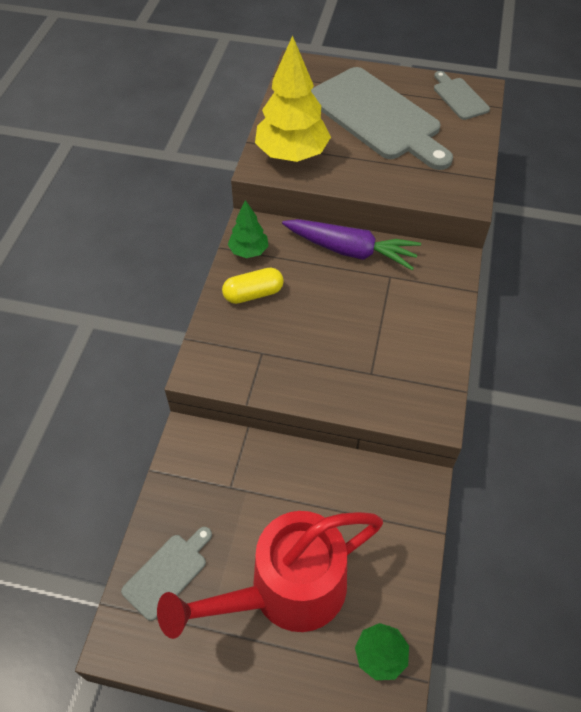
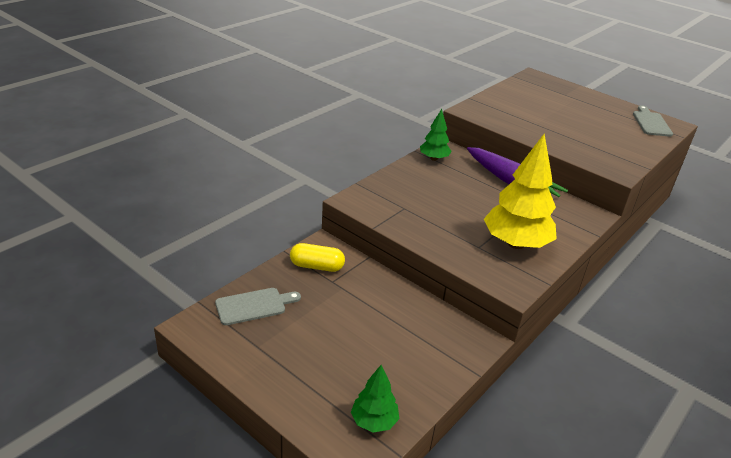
camera: 25 degrees right, 20 degrees down
(253, 294) = (421, 179): yellow capsule -> yellow capsule (317, 266)
(284, 591) = (328, 351): red watering can -> none
(292, 154) = (497, 112): yellow tree -> yellow tree (516, 243)
(377, 117) = (576, 114): grey cutting board -> none

